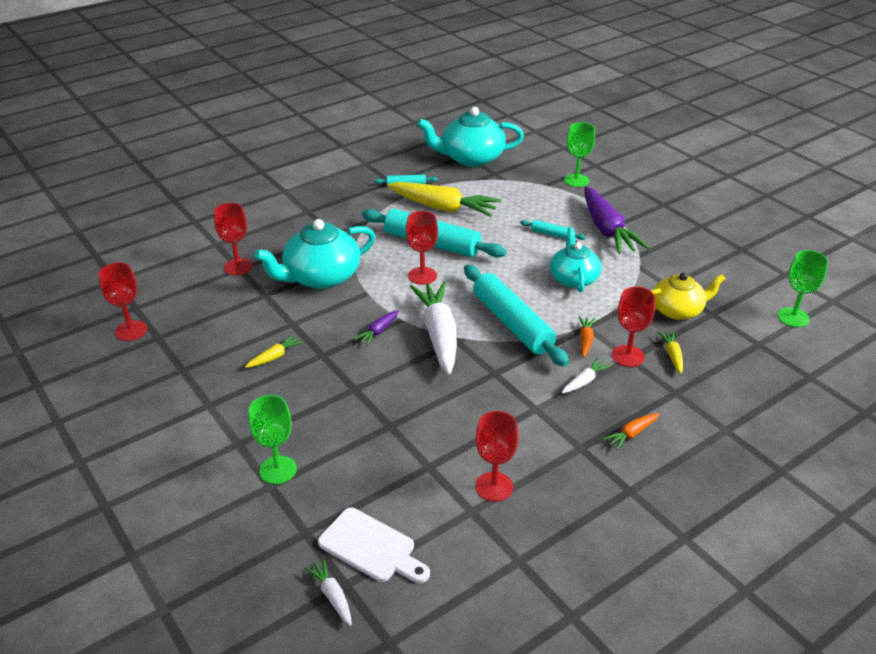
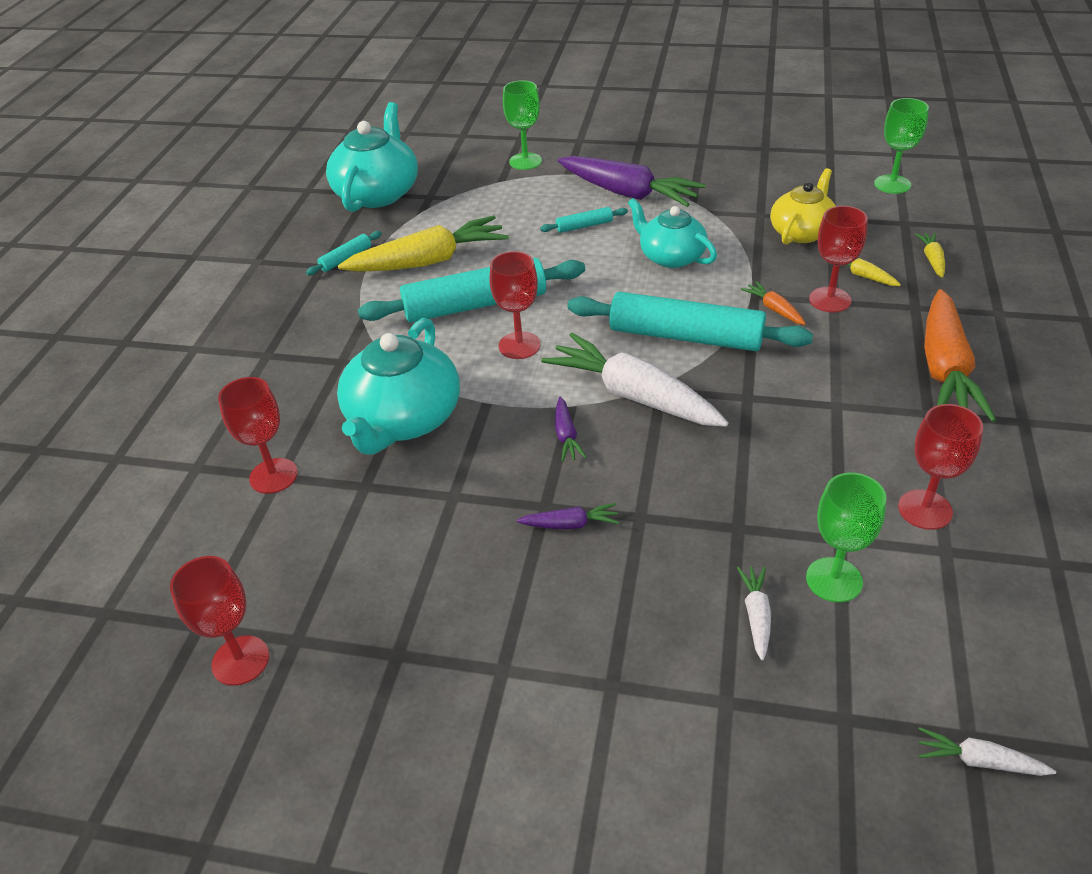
camera: 40 degrees left, 5 degrees up
(275, 357) = (493, 549): yellow carrot -> yellow carrot (932, 260)
(278, 470) = (705, 676): green goblet -> green goblet (834, 580)
(320, 370) = (570, 524): none -> purple carrot
(371, 547) = (927, 672): white cutting board -> none
(471, 158) = (378, 193): turquoise teapot -> turquoise teapot turned 150 degrees clockwise
(584, 381) = (834, 348): white carrot -> white carrot (756, 615)
(631, 434) = (944, 369): orange carrot -> orange carrot, size x2.28

